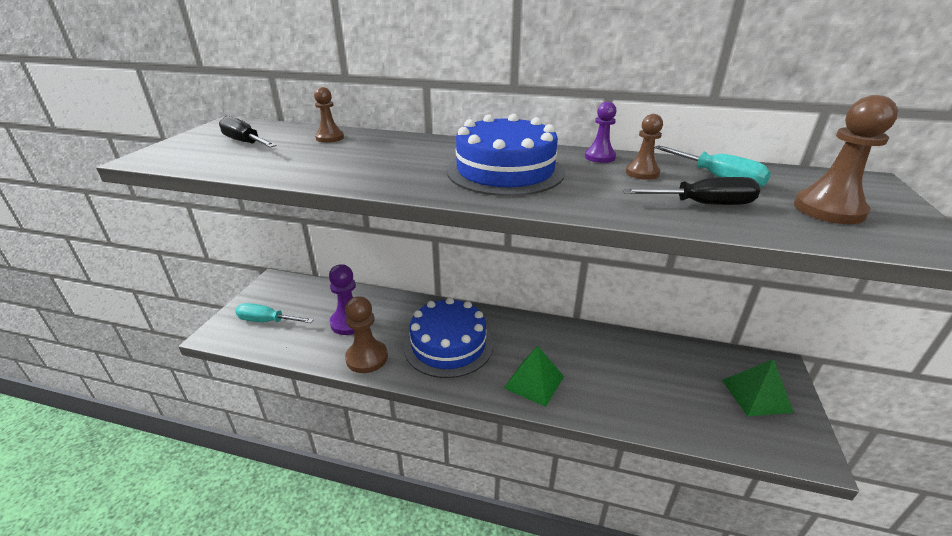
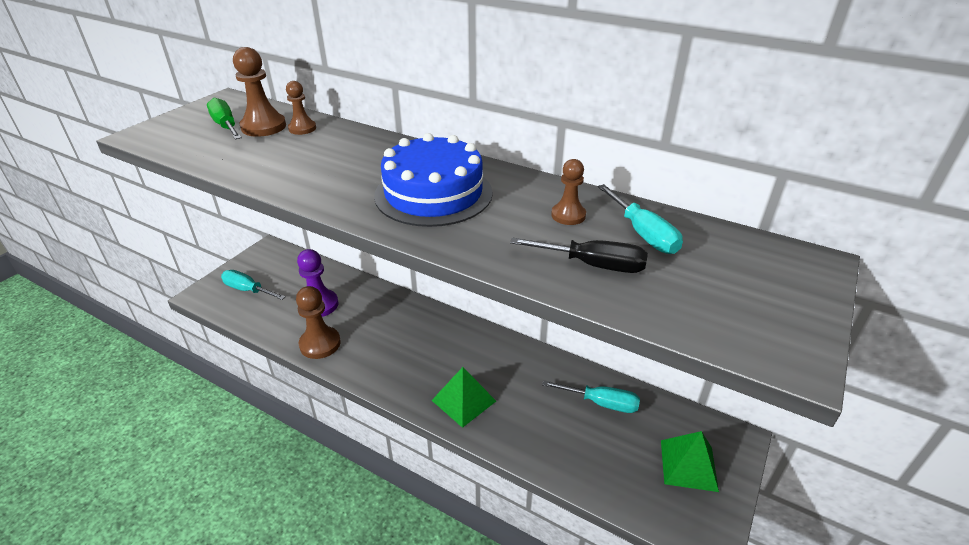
camera: 15 degrees right, 5 degrees up
(245, 142) = (226, 126): black screwdriver -> green screwdriver
(448, 345) = (400, 345): blue cake -> none
(600, 157) = (543, 188): purple pawn -> none
(655, 359) = (601, 403): none -> turquoise screwdriver
(828, 209) = (722, 293): brown pawn -> brown pawn (263, 127)

